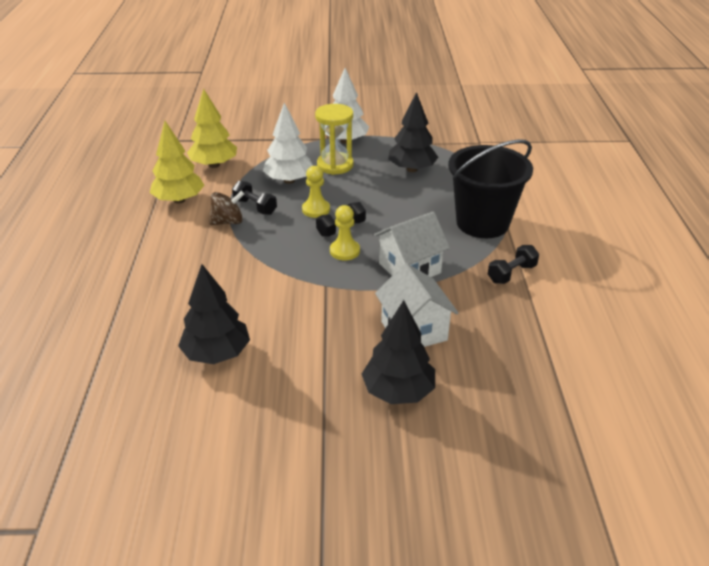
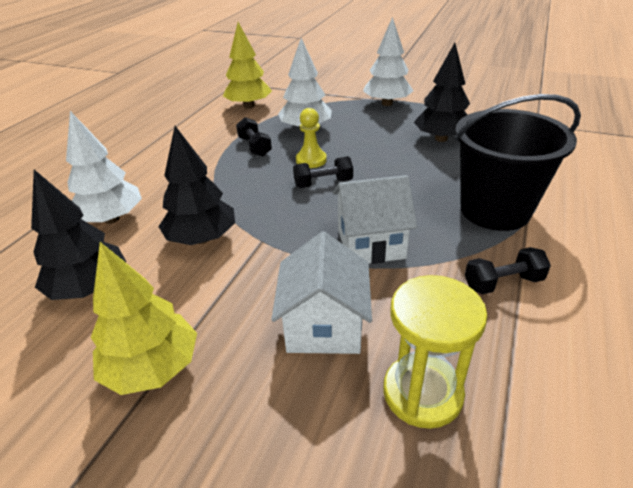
camera: 25 degrees right, 0 degrees up
(179, 200) = (194, 129): yellow tree -> yellow tree (152, 368)
(180, 299) = (111, 219): none -> white tree
(228, 222) = (219, 156): brown spinning top -> none
(335, 165) = (361, 123): yellow hourglass -> yellow hourglass (422, 393)
(344, 251) = (310, 207): yellow pawn -> none
(398, 391) = (245, 410): black tree -> black tree (202, 238)

